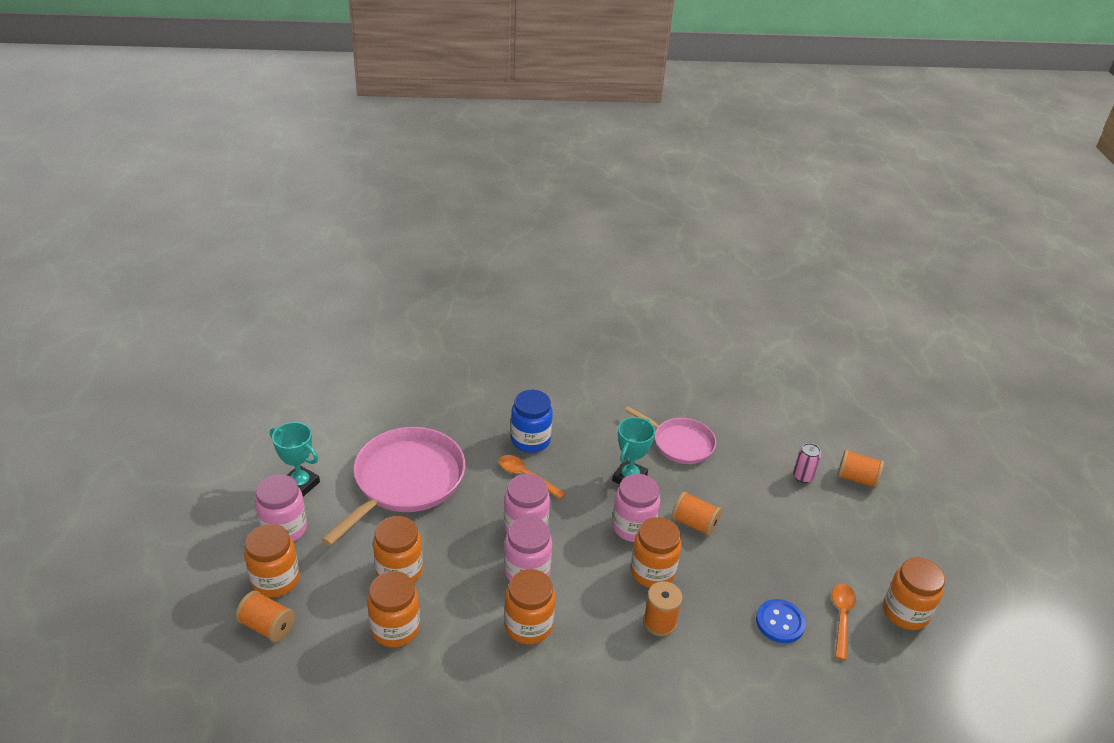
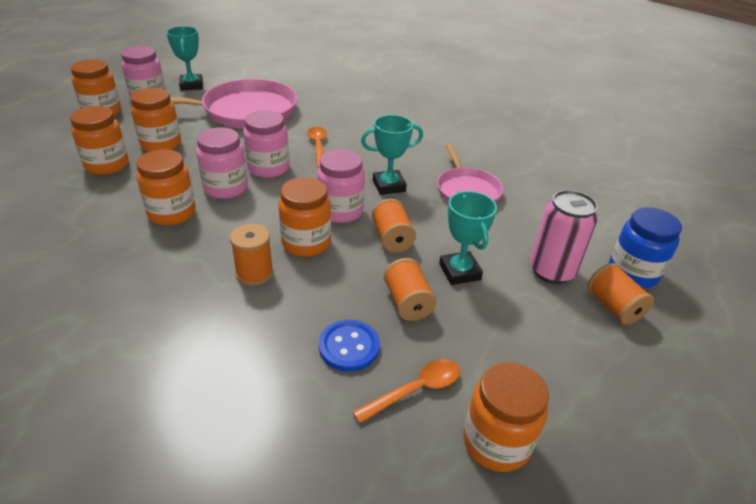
camera: 45 degrees right, 0 degrees up
(267, 626) = (61, 126): orange spool -> orange spool (407, 302)
(530, 440) = (355, 132): blue jar -> blue jar (632, 273)
(762, 518) = (459, 272): none -> turquoise trophy
(803, 476) = (551, 271): pink can -> pink can, size x1.78

